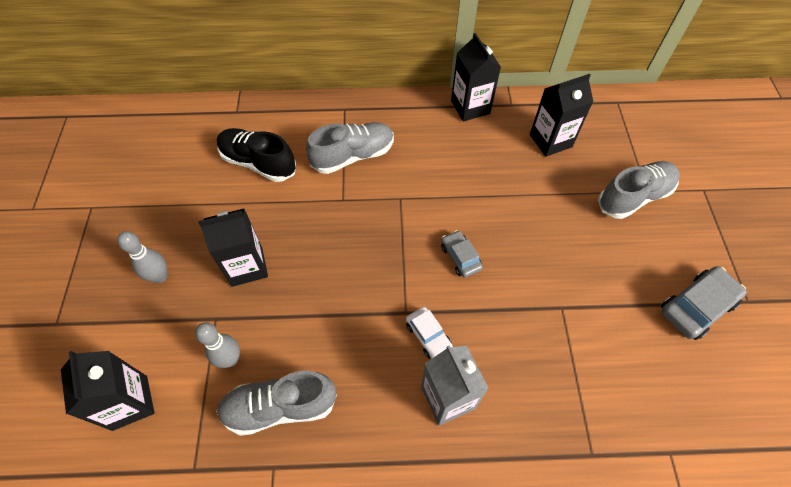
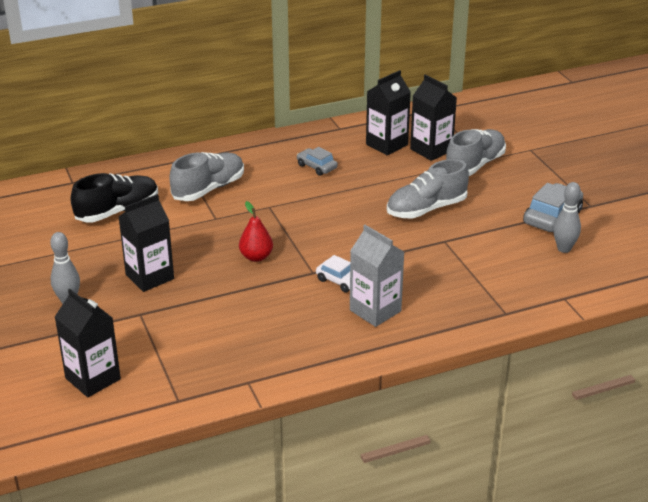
camera: 20 degrees left, 25 degrees down
(230, 359) = (170, 333): grey bowling pin -> grey bowling pin (564, 249)
(258, 163) = (118, 211): black shoe -> black shoe turned 135 degrees clockwise
(280, 407) = (233, 349): grey shoe -> grey shoe (426, 209)
(359, 270) = (256, 257): none -> red pear
(460, 257) = (343, 231): grey car -> grey car (316, 167)
(470, 107) = (302, 137): black carton -> black carton (431, 150)

